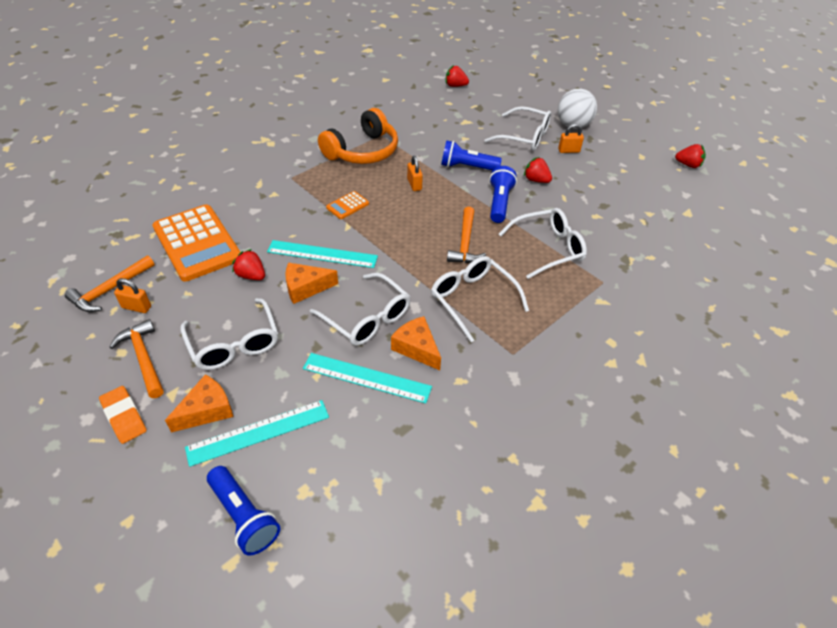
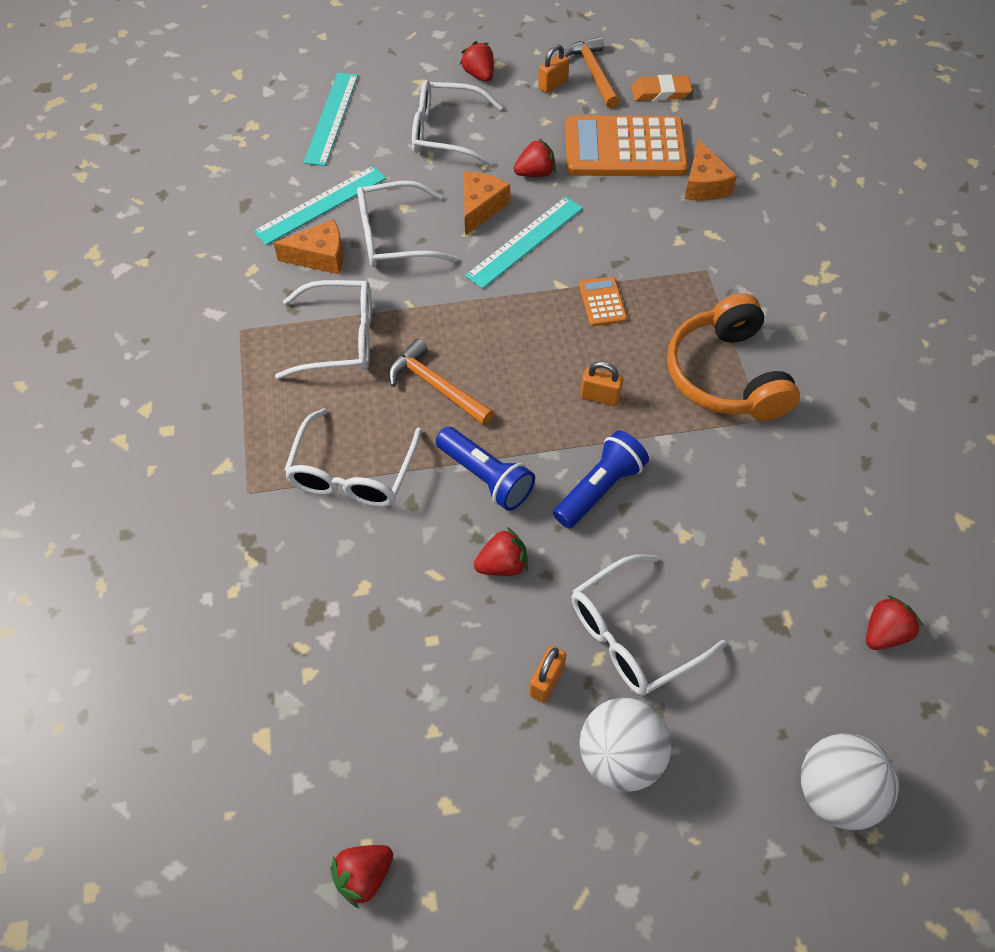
camera: 125 degrees right, 10 degrees up
(124, 417) = (421, 52): orange eraser -> orange eraser (660, 92)
(143, 358) = (479, 75): orange hammer -> red strawberry
(207, 410) = (383, 96): orange cheese -> orange cheese (704, 184)
(244, 516) = (265, 89): blue flashlight -> none
(527, 83) = (835, 792): none -> white ball

